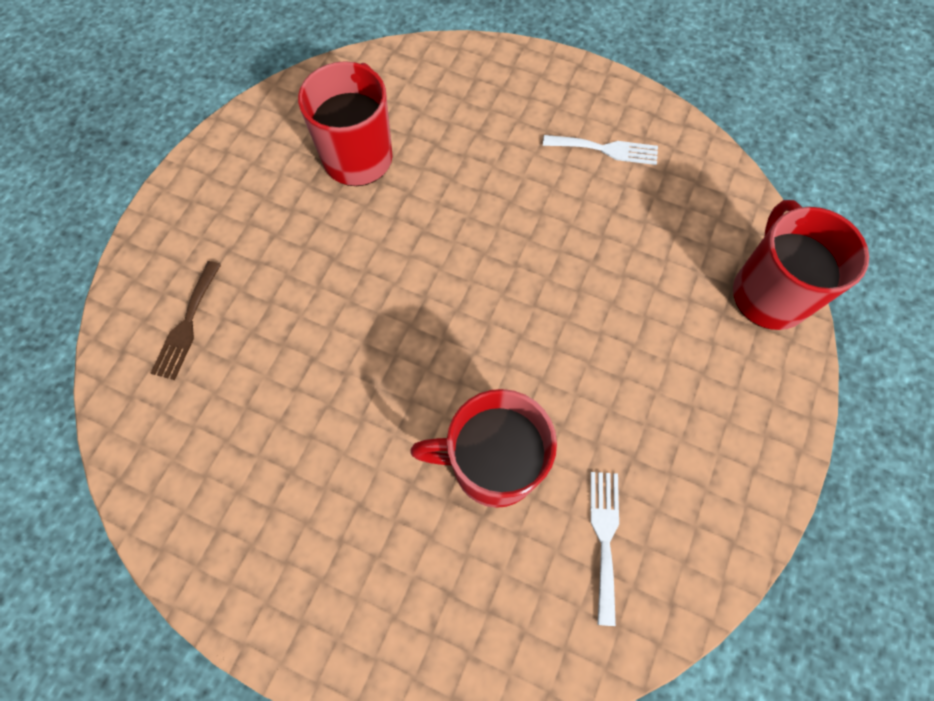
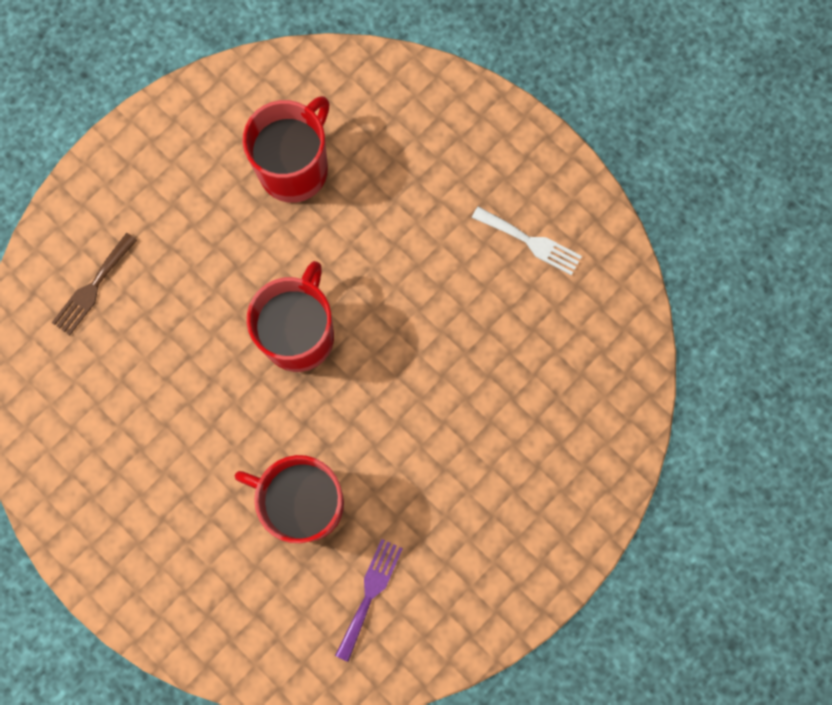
camera: 20 degrees right, 10 degrees up
(605, 537) = (370, 594): white fork -> purple fork
(768, 293) = (611, 440): red mug -> red mug (299, 334)

